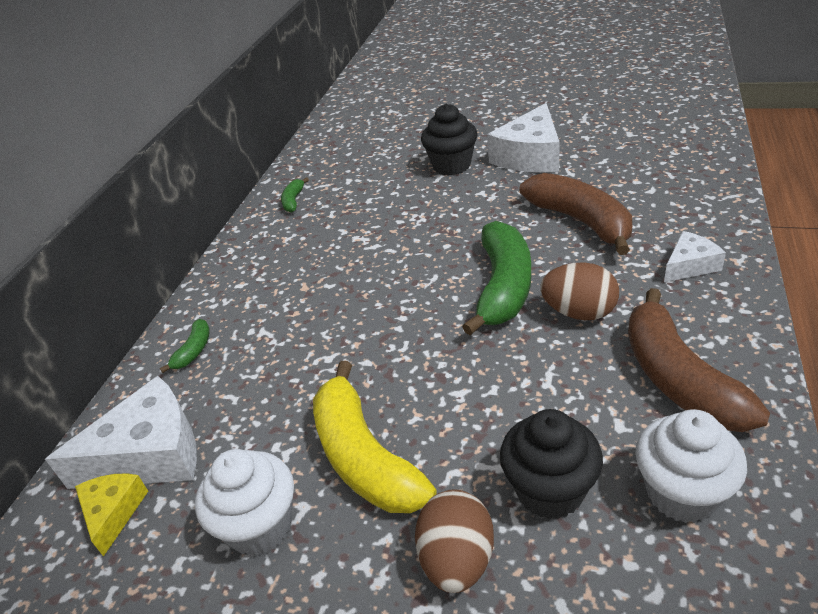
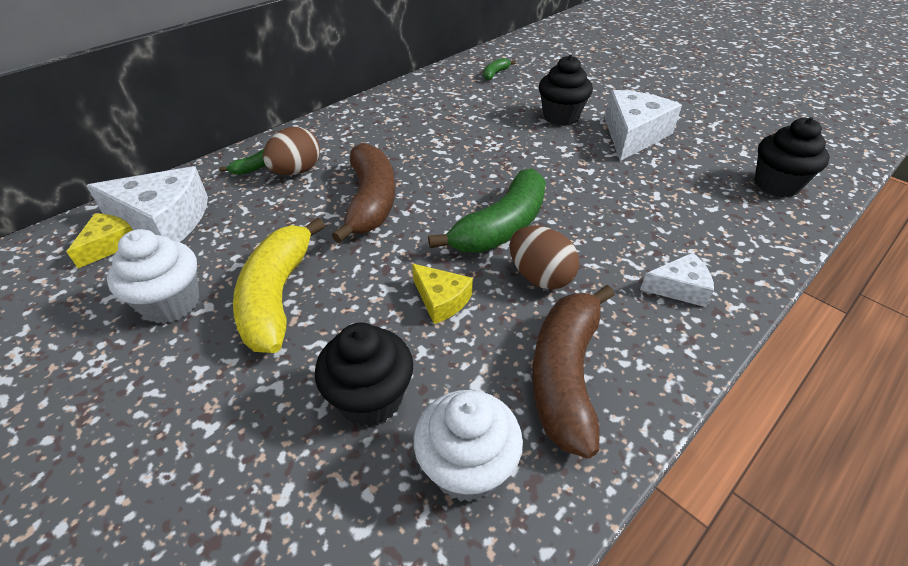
camera: 25 degrees right, 5 degrees up
(293, 200) = (420, 94): green banana -> green banana (495, 73)
(457, 560) = (257, 406): brown egg -> brown egg (296, 171)
(519, 376) = (441, 300): none -> yellow cheese
(530, 156) = (633, 135): white cheese -> white cheese turned 150 degrees clockwise
(581, 221) = (620, 206): brown banana -> brown banana (371, 202)
(677, 149) = (776, 185): none -> black cupcake

